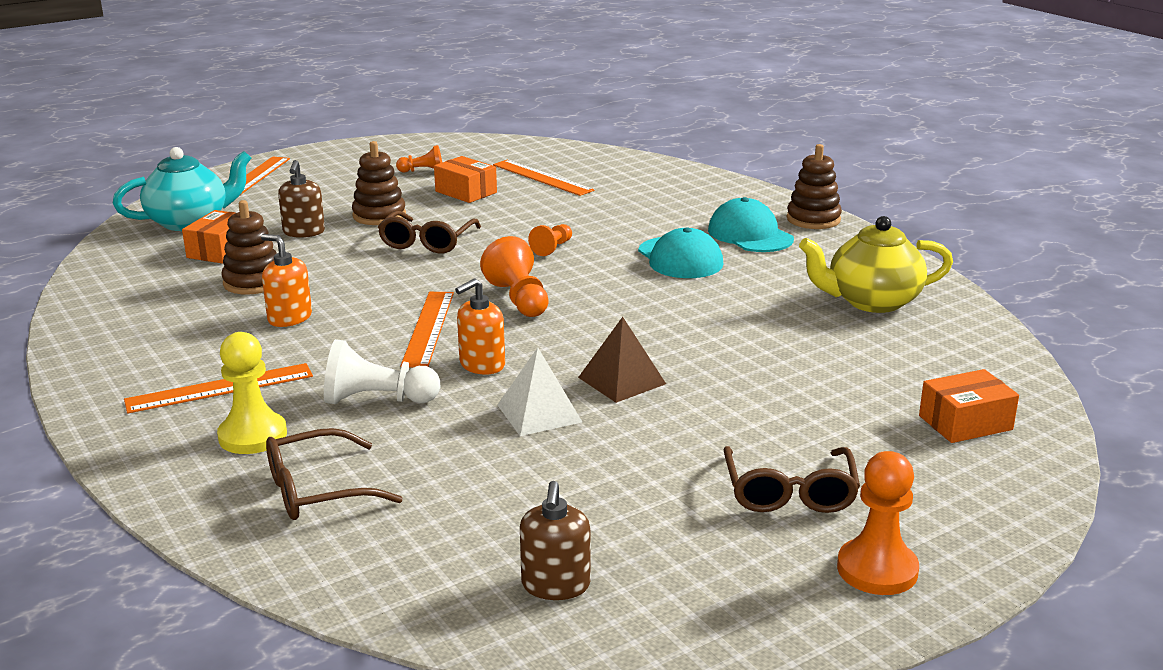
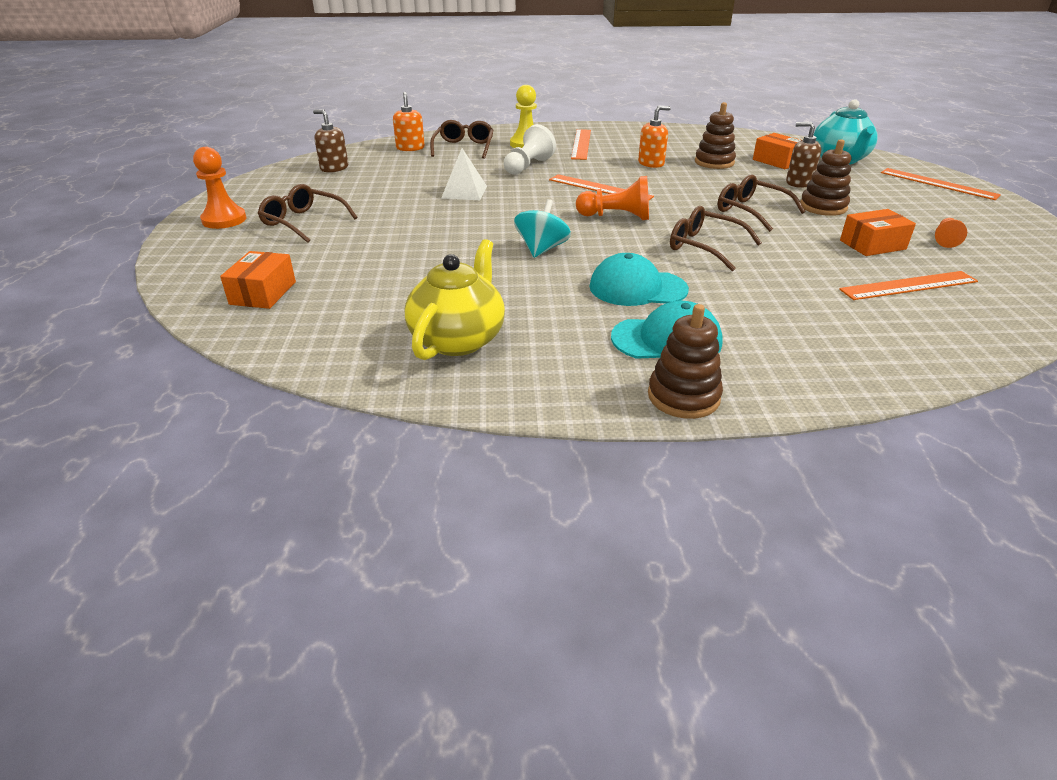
camera: 120 degrees right, 10 degrees up
(482, 365) = (536, 191): orange soap dispenser -> orange soap dispenser (410, 148)
(552, 248) = (704, 247): orange pawn -> brown glasses
(622, 380) = (469, 217): brown pyramid -> none
(656, 315) = (541, 249): none -> turquoise spinning top

